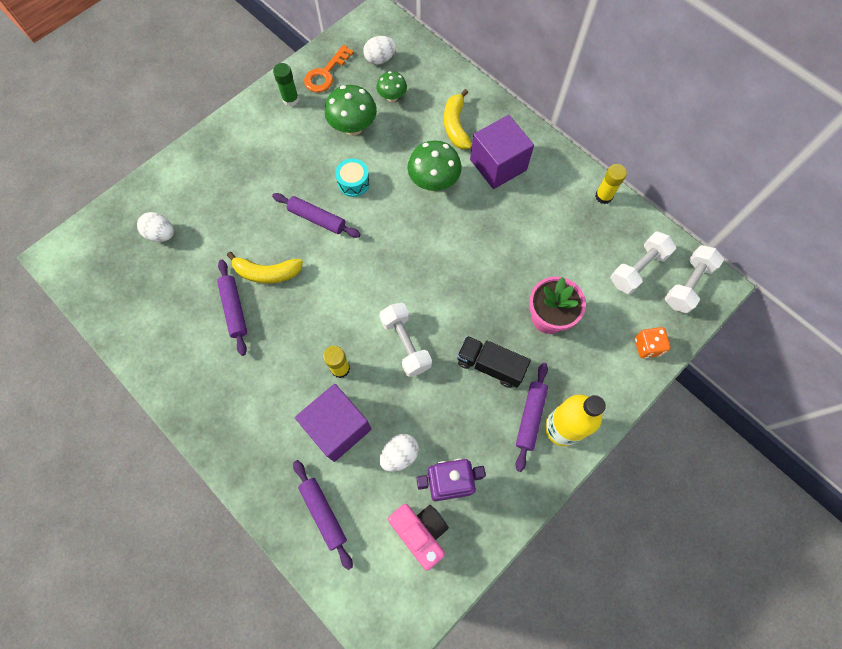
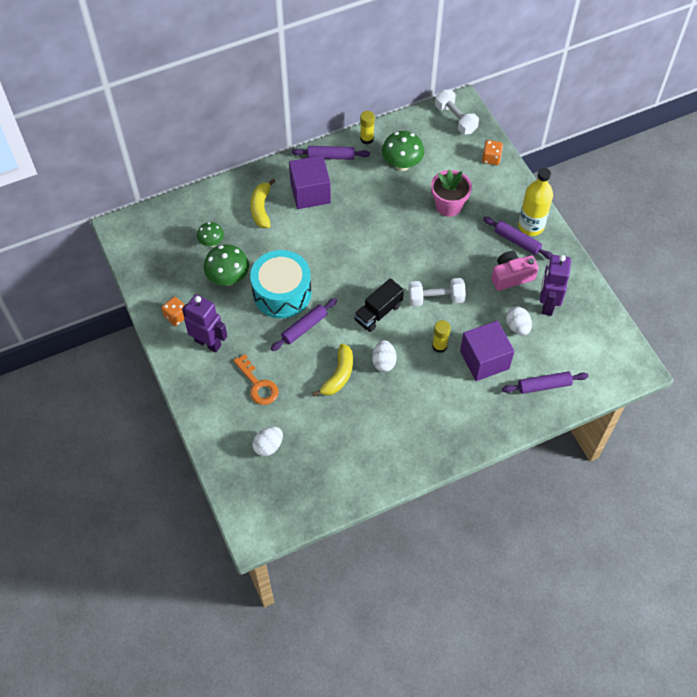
camera: 70 degrees left, 10 degrees down
(234, 309) = (361, 406): purple rolling pin -> purple rolling pin (331, 157)
(268, 138) = (208, 343): none -> purple robot
(290, 99) = (176, 316): green glue stick -> orange dice
(325, 74) = (162, 283): orange key -> orange key (258, 384)
(353, 182) = (282, 293): turquoise drum -> turquoise drum, size x2.12
(380, 59) = (168, 239): white egg -> white egg (383, 362)
(420, 532) = (574, 330): pink camera -> pink camera (511, 276)
(433, 182) = (306, 239): green mushroom -> green mushroom (402, 164)
(455, 126) = (261, 208): yellow banana -> yellow banana turned 75 degrees clockwise
(490, 365) = (471, 252): black truck -> black truck (378, 312)
(637, 268) = (432, 141): white dumbbell -> none

